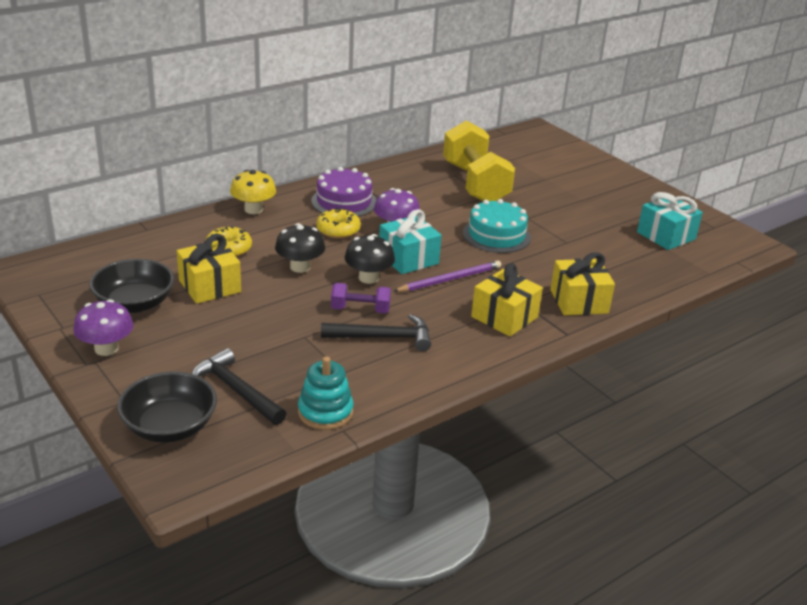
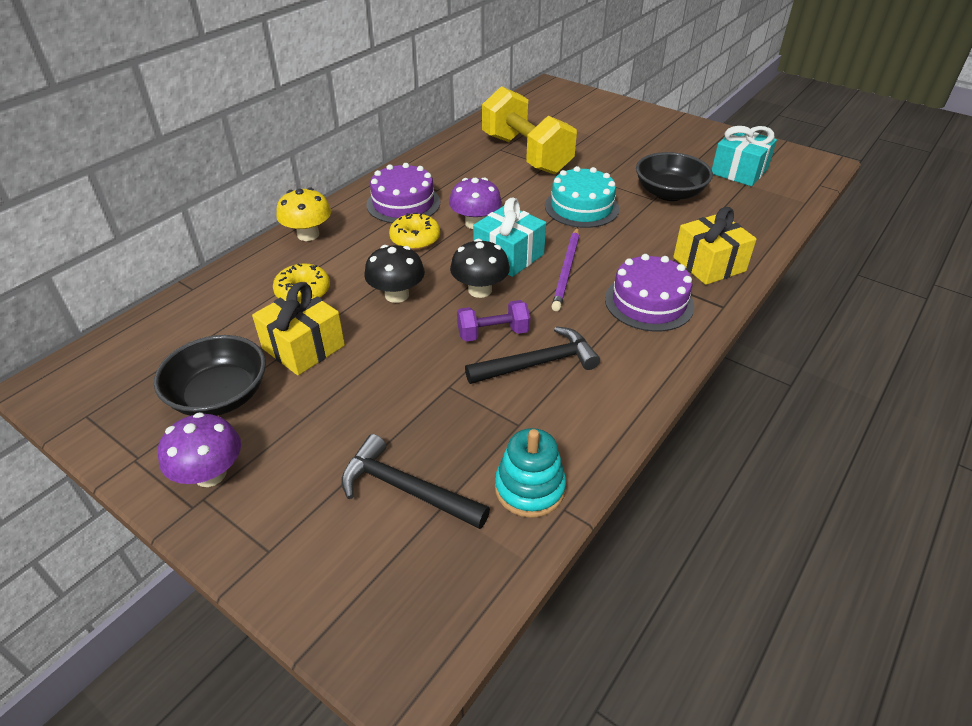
camera: 15 degrees left, 10 degrees up
(170, 427) = (347, 574): black bowl -> black bowl (669, 193)
(450, 279) = (566, 270): purple pencil -> purple pencil turned 150 degrees clockwise
(504, 317) = (649, 302): yellow gift -> purple cake

